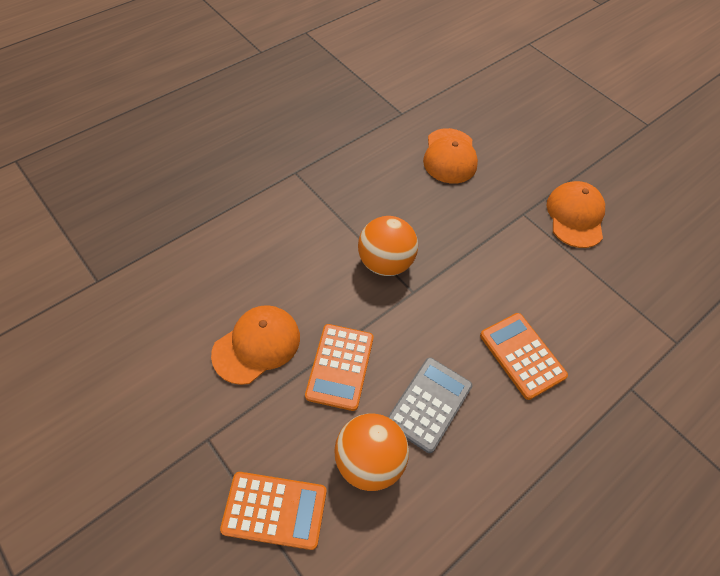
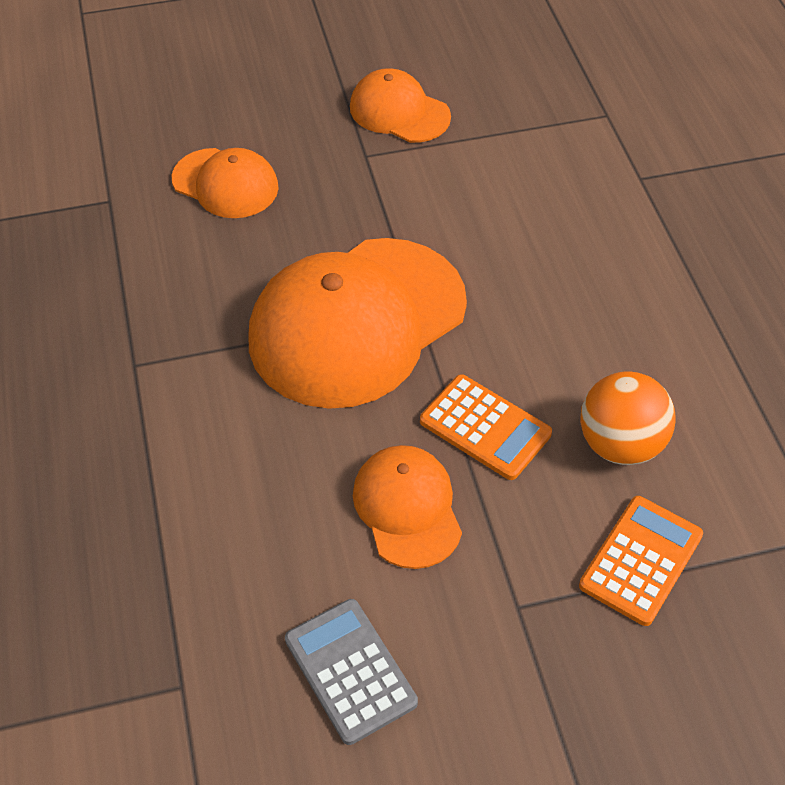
camera: 60 degrees left, 5 degrees down
(385, 262) = (357, 322): orange ball -> orange cap
(429, 404) = (576, 359): grey calculator -> grey calculator (350, 671)
(522, 355) = (557, 248): orange calculator -> none

